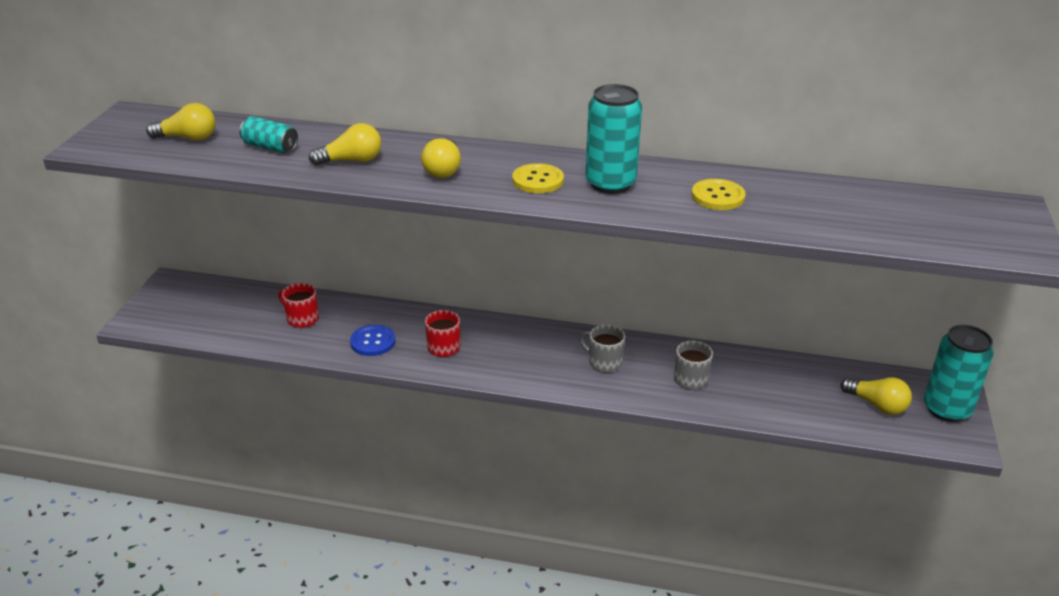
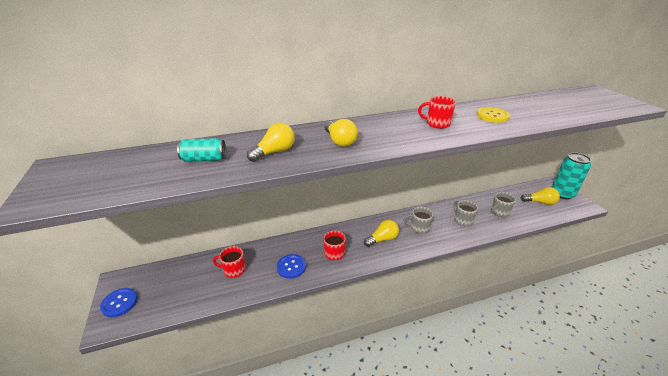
camera: 30 degrees left, 0 degrees up
(158, 306) = (119, 303): none -> blue button
(188, 138) = (128, 171): yellow light bulb -> yellow light bulb (382, 239)
(538, 180) = (400, 132): yellow button -> none
(610, 184) = (437, 124): turquoise can -> red mug
(774, 391) = (499, 212): none -> grey mug

